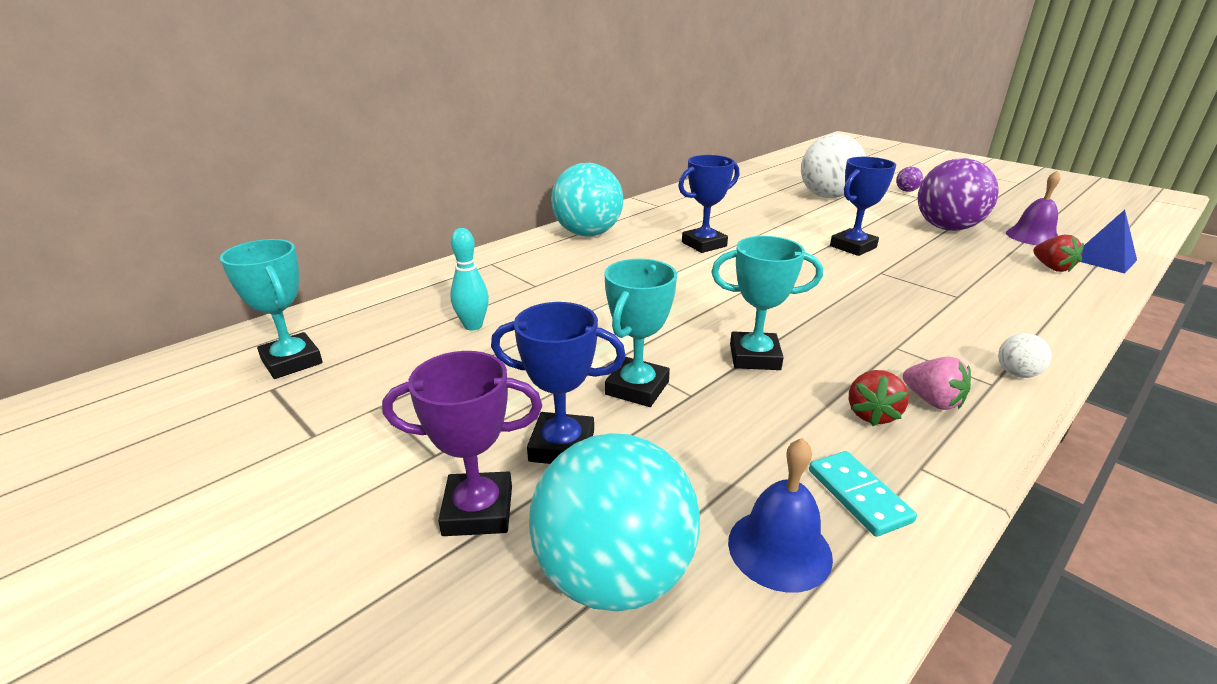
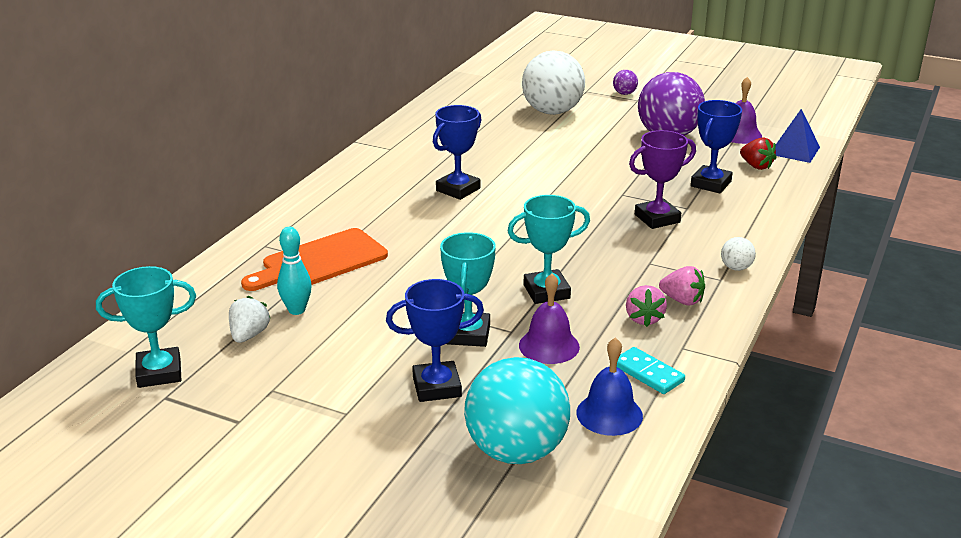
camera: 20 degrees left, 0 degrees up
(291, 361) = (159, 373): turquoise trophy -> turquoise trophy turned 45 degrees counterclockwise
(407, 341) = (249, 335): none -> white strawberry
(478, 511) = (405, 438): purple trophy -> purple trophy (657, 218)
(530, 285) = (320, 261): none -> orange cutting board
(587, 234) = (338, 195): turquoise ball -> none
(730, 423) = (549, 346): none -> purple bell
(853, 247) = (592, 170): blue trophy -> blue trophy (711, 184)
(872, 414) = (644, 319): red strawberry -> pink strawberry

